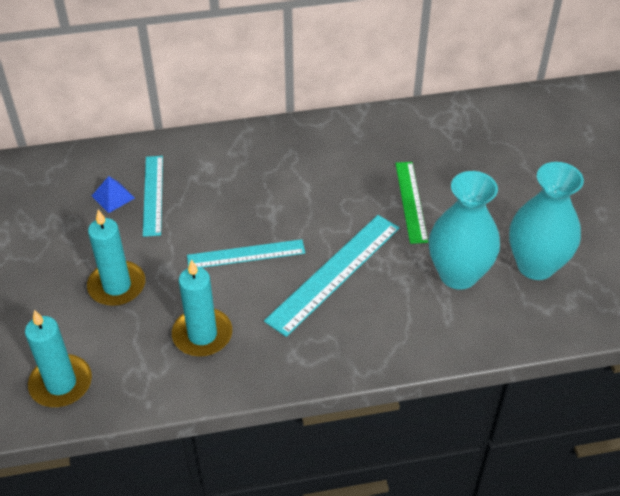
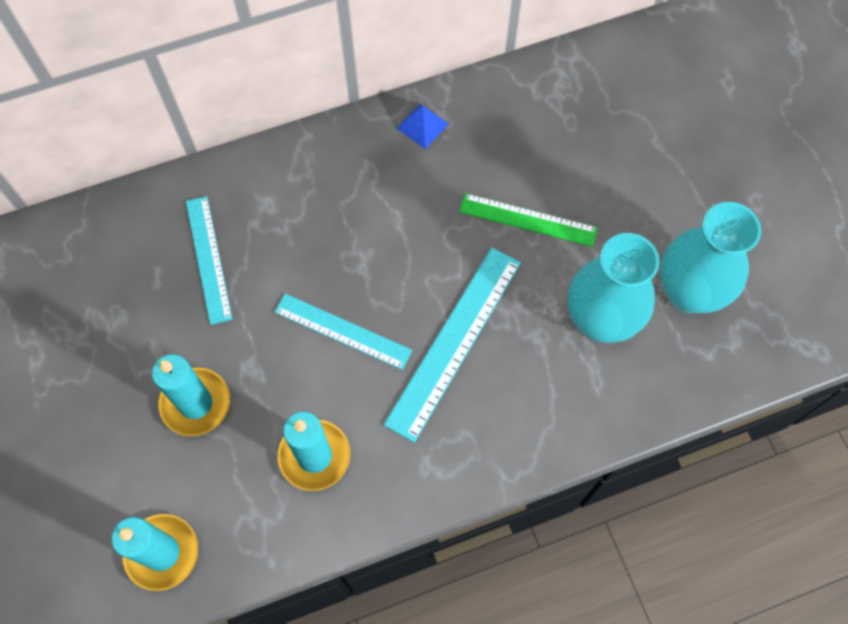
camera: 10 degrees left, 20 degrees up
(113, 197) = (159, 269): blue pyramid -> blue pyramid (422, 126)
(246, 254) = (343, 331): turquoise ruler -> turquoise ruler turned 45 degrees clockwise
(411, 201) = (528, 220): green ruler -> green ruler turned 60 degrees counterclockwise

